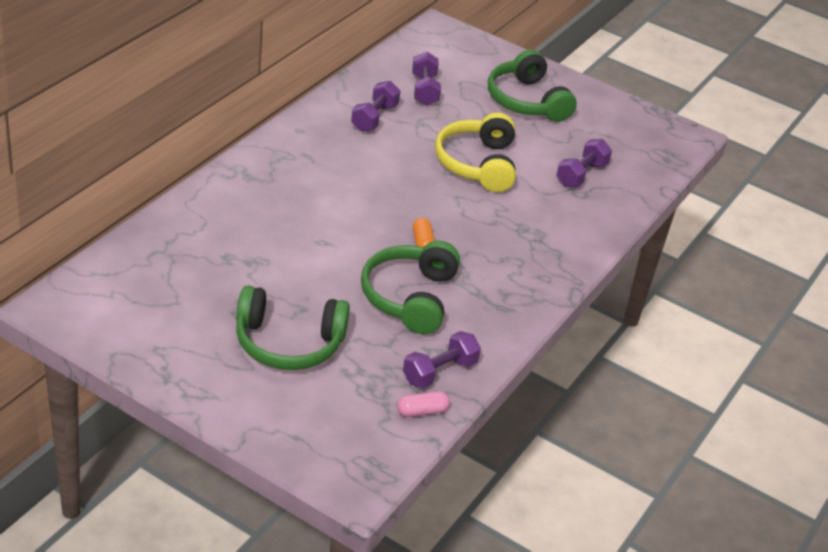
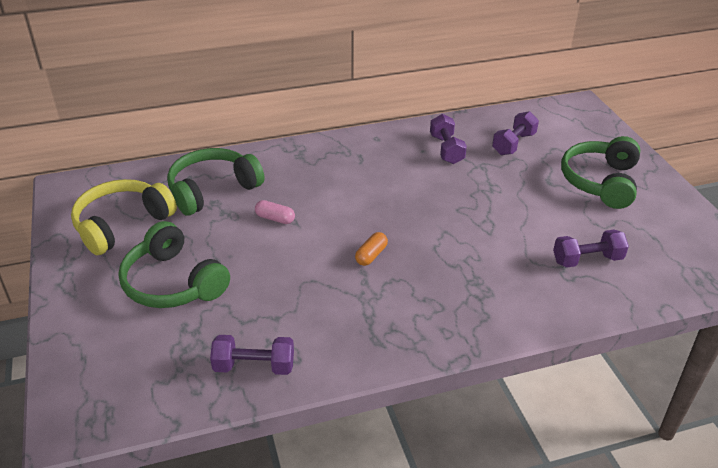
camera: 45 degrees right, 0 degrees up
(374, 118) = (446, 149): purple dumbbell -> purple dumbbell turned 75 degrees counterclockwise
(409, 297) = (307, 292): green headphones -> green headphones (212, 190)
(422, 411) = (198, 392): pink capsule -> pink capsule (275, 218)
(477, 164) = (494, 213): yellow headphones -> yellow headphones (122, 224)

